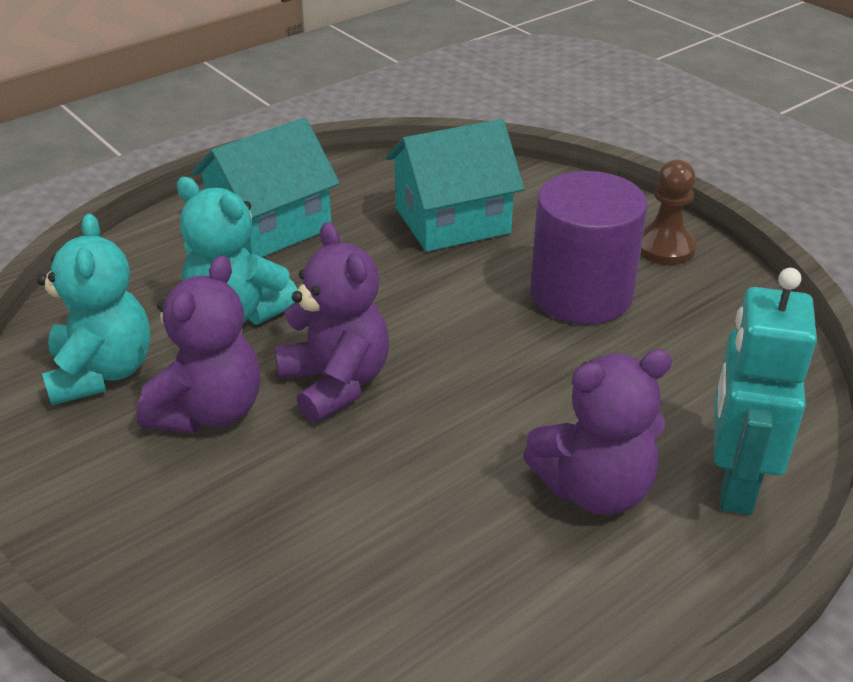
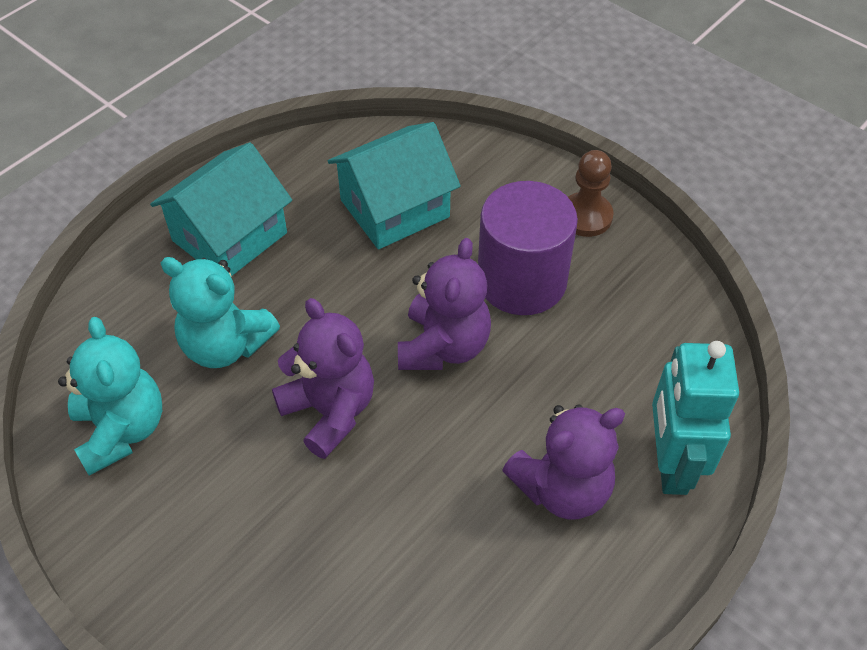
camera: 10 degrees left, 15 degrees up
(209, 411) = (228, 458): purple teddy bear -> purple teddy bear (443, 346)

